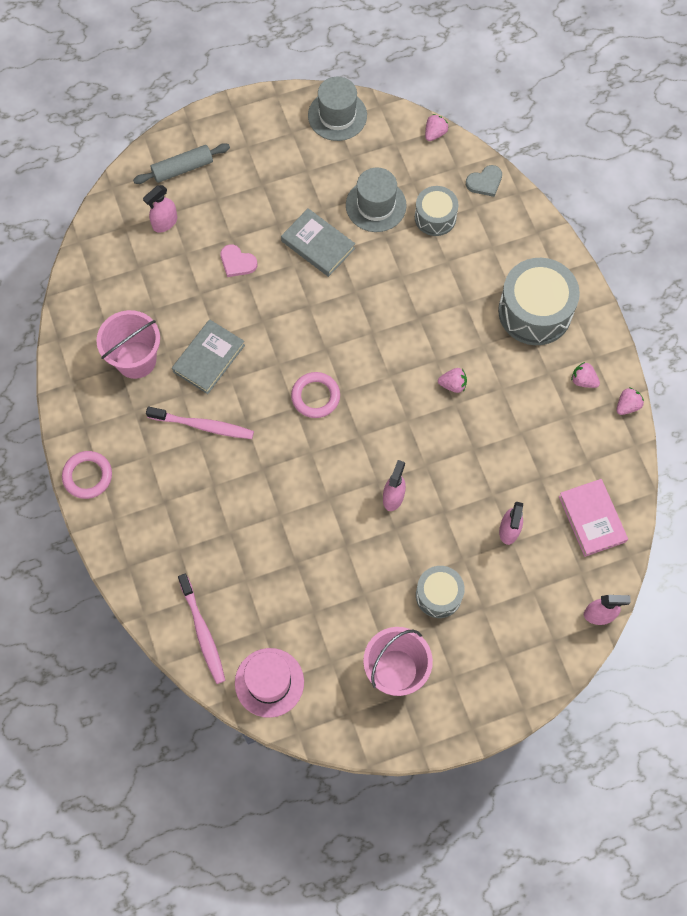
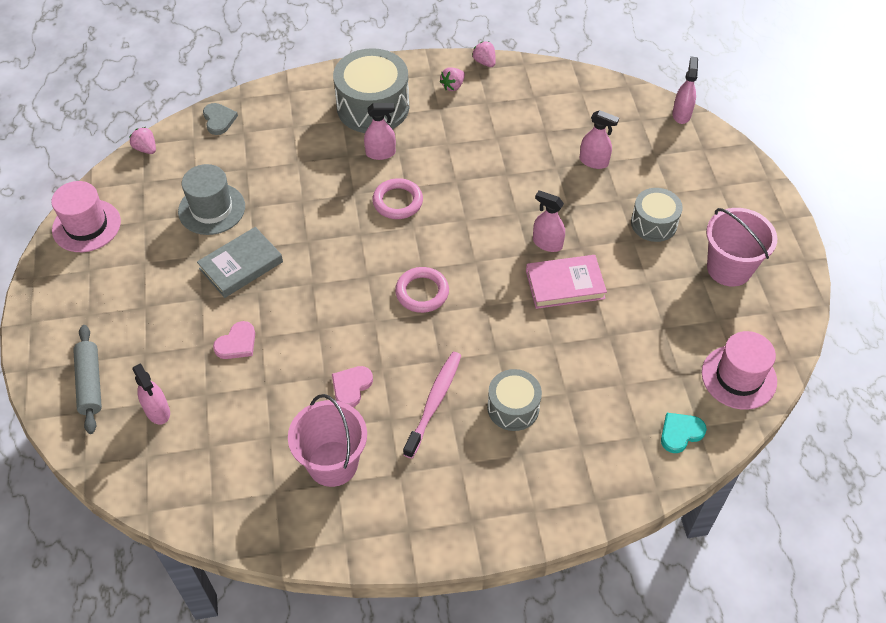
camera: 80 degrees left, 15 degrees down
(87, 476) = (475, 534): pink ring -> pink ring (397, 202)
(203, 632) = (680, 433): pink toothbrush -> turquoise heart
(209, 358) = (351, 387): grey book -> pink heart
(337, 115) = (86, 226): grey hat -> pink hat
(435, 217) = (244, 163): grey drum -> grey drum (513, 407)
(453, 384) = (435, 179): pink strawberry -> none
(475, 330) = (380, 153): none -> pink spray bottle
(592, 519) = (590, 103): pink book -> pink book (565, 284)

